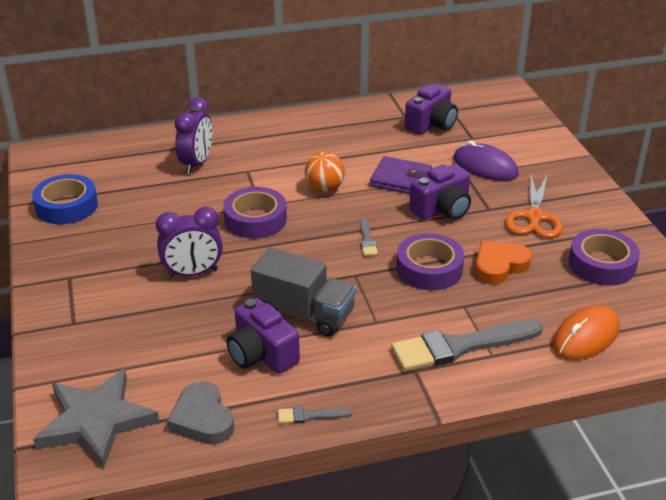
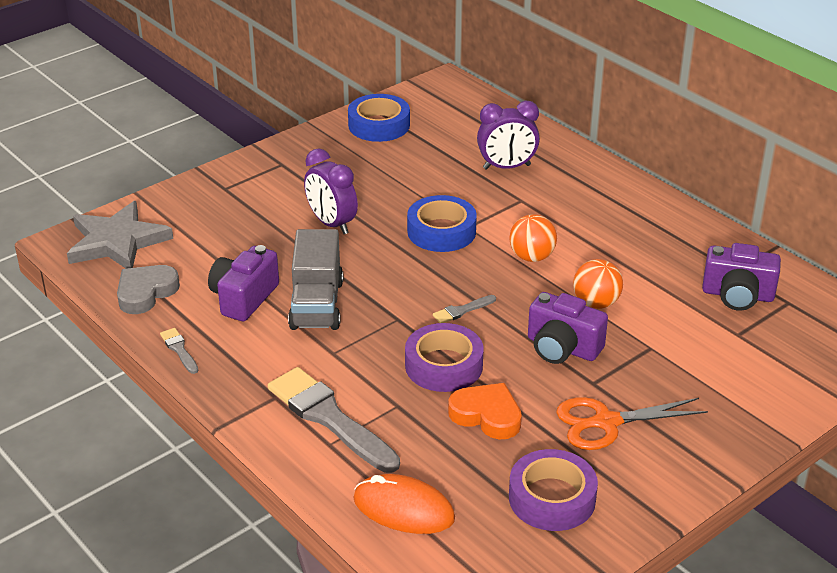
camera: 65 degrees right, 0 degrees up
(255, 219) = (441, 231): purple tape -> blue tape
(401, 179) = (596, 303): purple wallet -> orange ball
(485, 167) = (681, 359): purple mouse -> none

